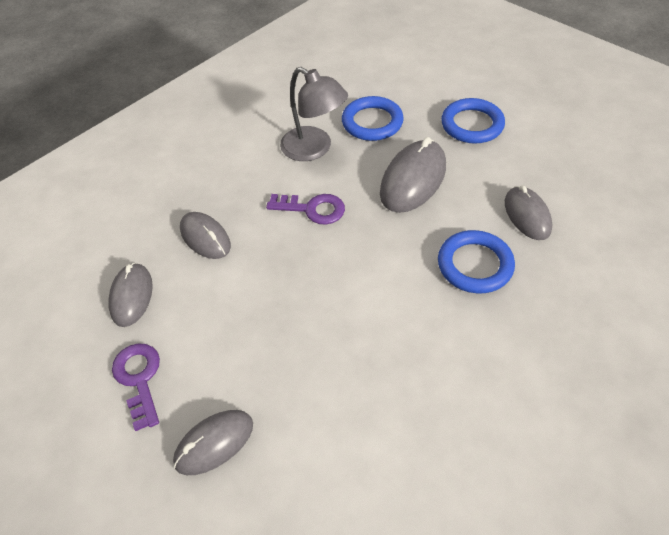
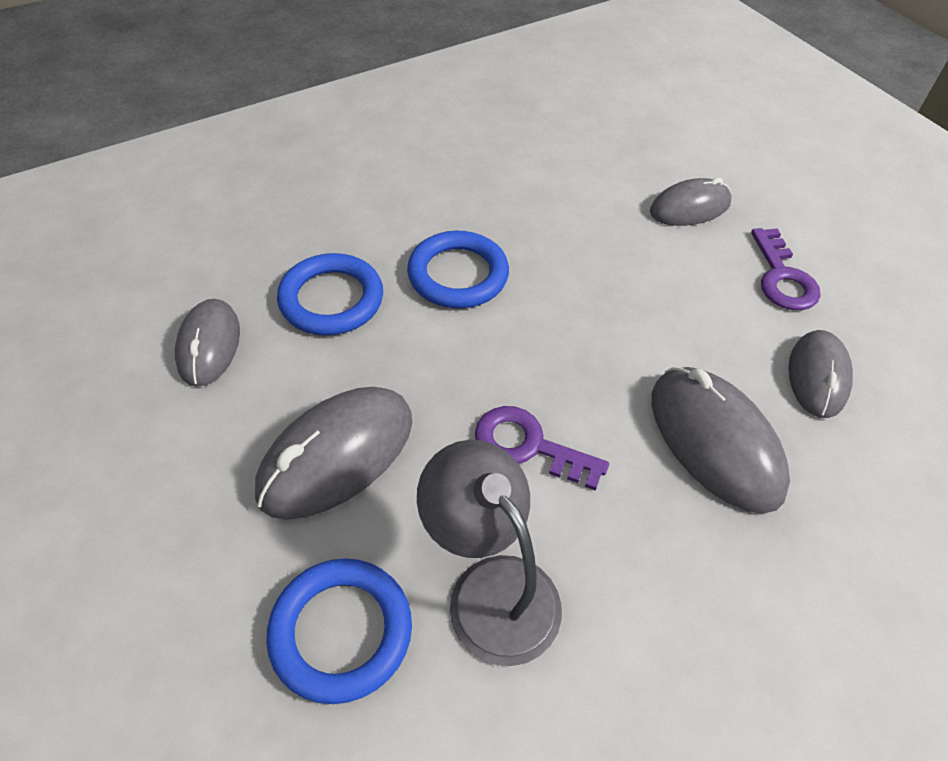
camera: 170 degrees left, 0 degrees up
(205, 237) = (714, 441): grey mouse -> grey mouse, size x1.53
(472, 124) = (146, 555): blue ring -> blue ring (458, 275)

